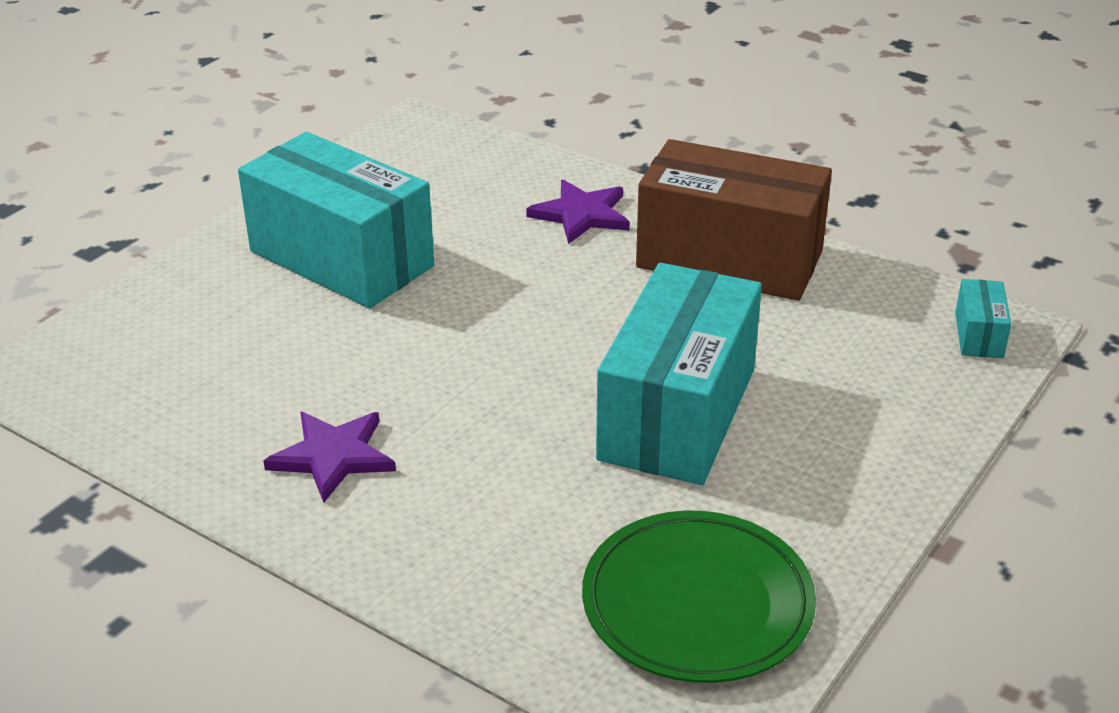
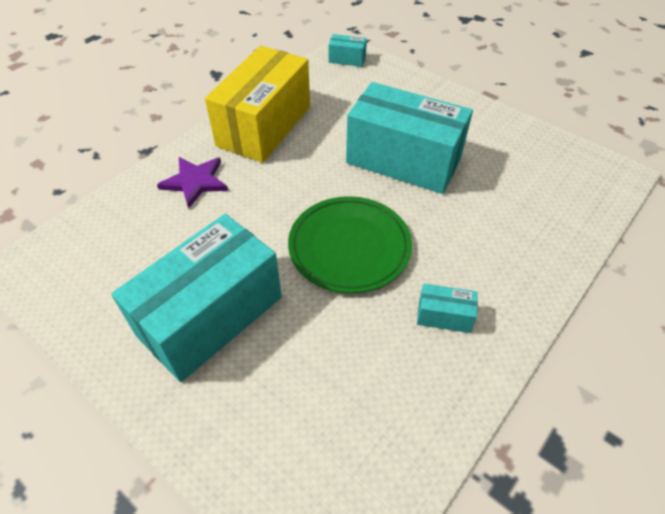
camera: 85 degrees left, 15 degrees up
(333, 456) = (444, 316): purple star -> turquoise box
(697, 603) = (543, 168): green plate -> green plate (349, 247)
(729, 259) = (264, 126): brown box -> yellow box

